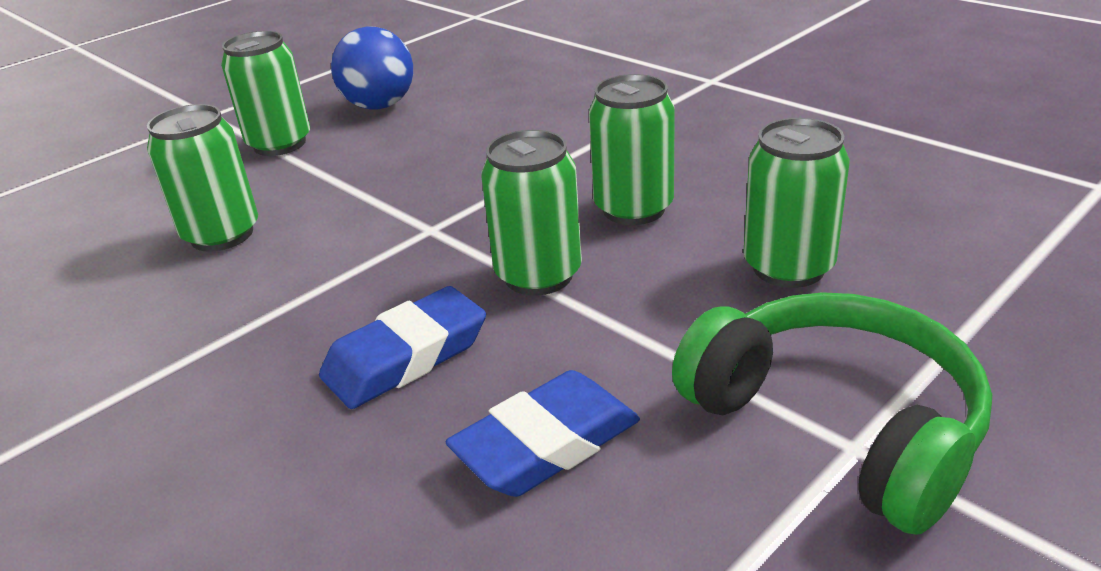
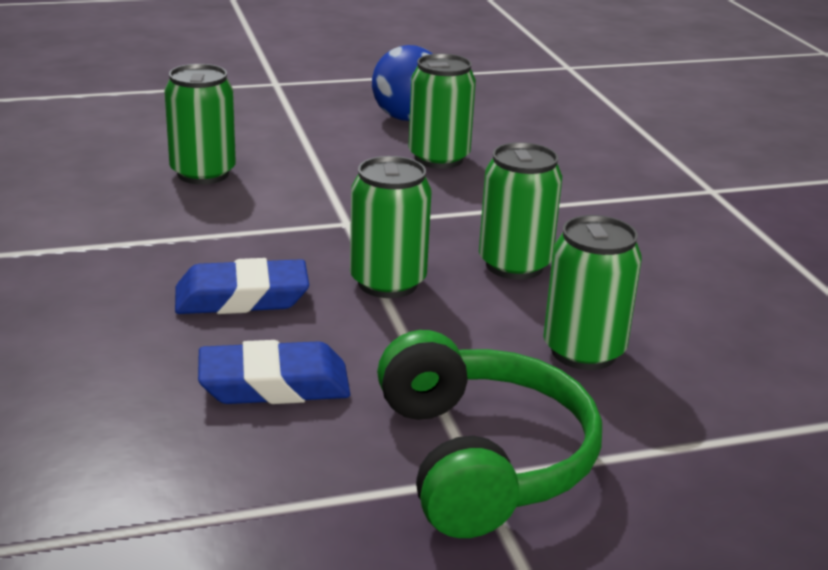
camera: 25 degrees right, 5 degrees down
(279, 144) = (304, 122): green can -> green can (439, 158)

